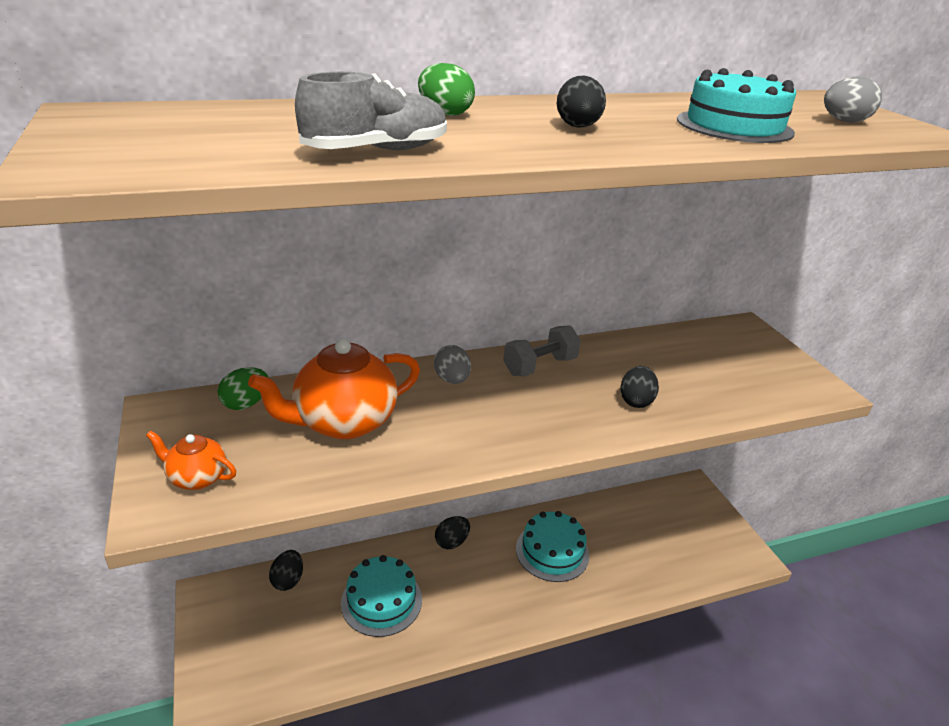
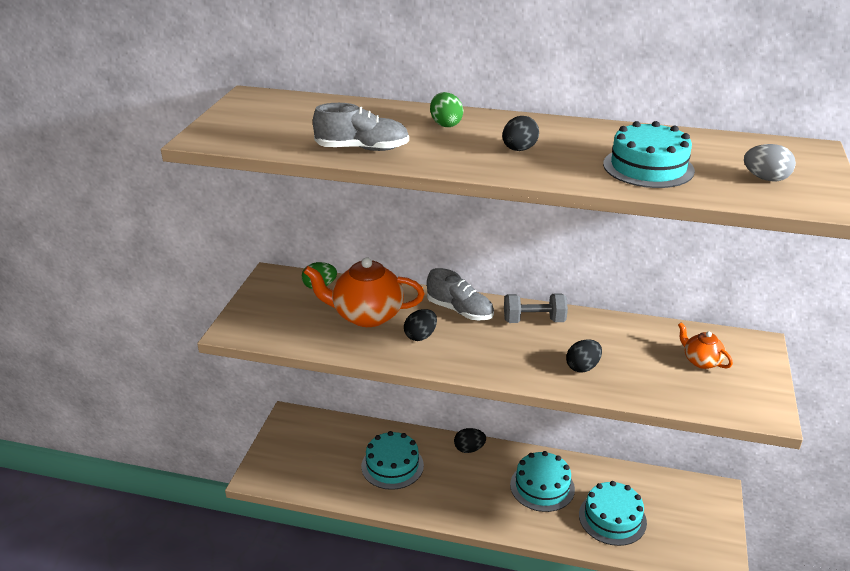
camera: 35 degrees right, 0 degrees up
(197, 477) = (264, 320): orange teapot -> orange teapot (701, 361)
(288, 580) = (342, 428): black egg -> black egg (420, 336)
(452, 380) = (460, 310): grey egg -> grey shoe
(636, 555) = (612, 518): none -> turquoise cake

